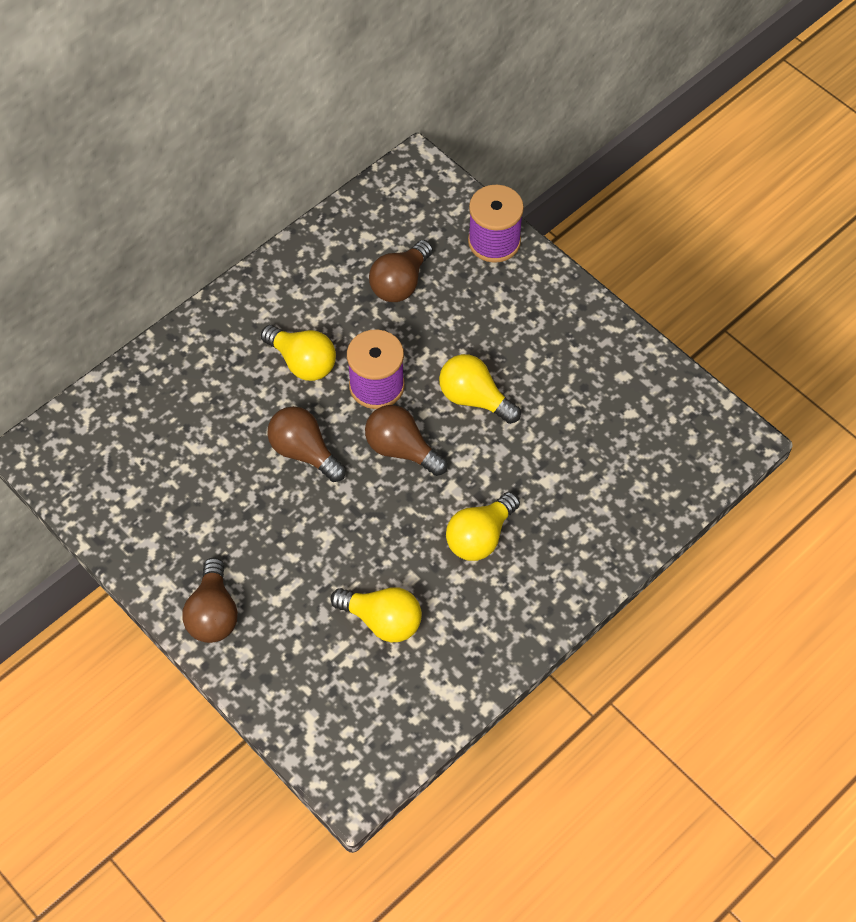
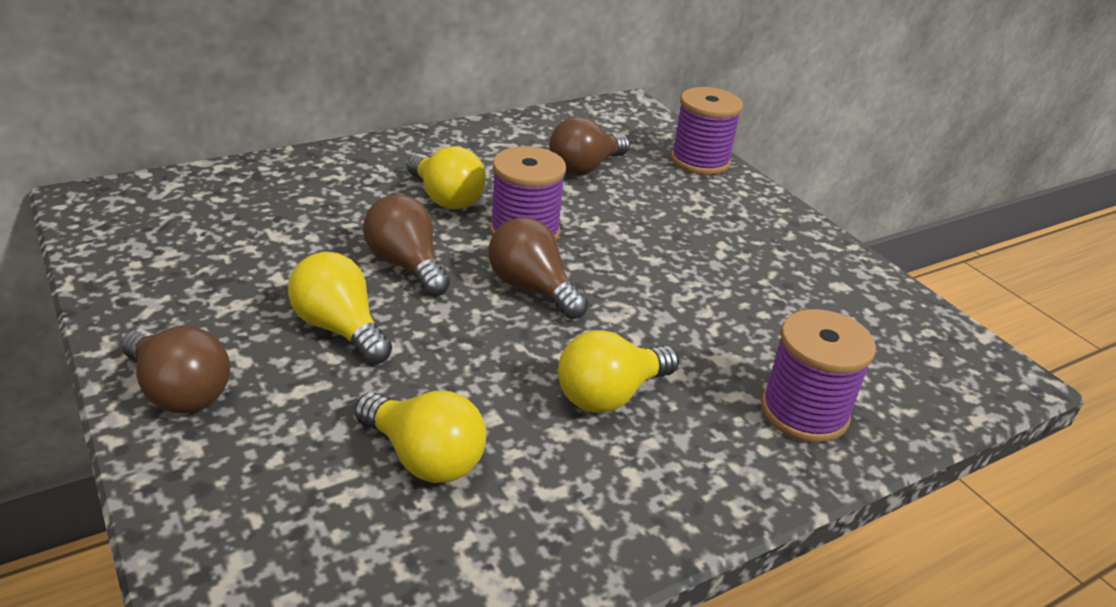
camera: 10 degrees right, 25 degrees down
(213, 613) = (179, 391): brown light bulb -> brown light bulb turned 60 degrees counterclockwise
(474, 398) = (642, 265): yellow light bulb -> yellow light bulb (340, 329)
(606, 515) = (804, 412): none -> purple spool

